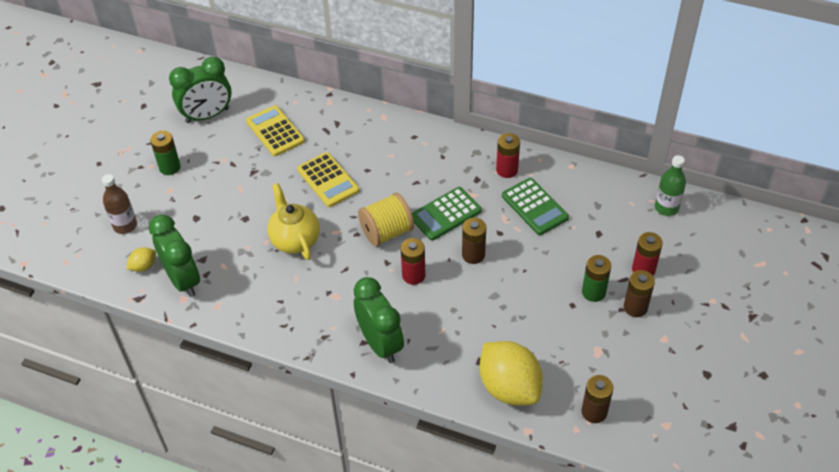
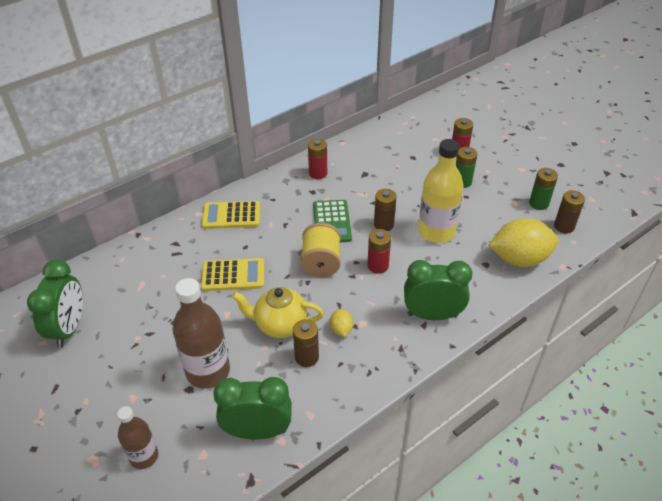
camera: 60 degrees left, 5 degrees down
(143, 266) = (212, 460): yellow lemon -> yellow lemon (341, 329)
(170, 167) = (104, 385): green battery -> green battery (539, 203)
(219, 220) = (208, 371): none -> brown bottle
(275, 131) = (142, 287): yellow calculator -> yellow calculator (231, 215)
(496, 301) = (436, 232): none -> yellow bottle
(534, 207) = (364, 175): green calculator -> none
(635, 307) = (488, 169): brown battery -> brown battery (306, 357)
(666, 208) = (415, 120): green bottle -> none

